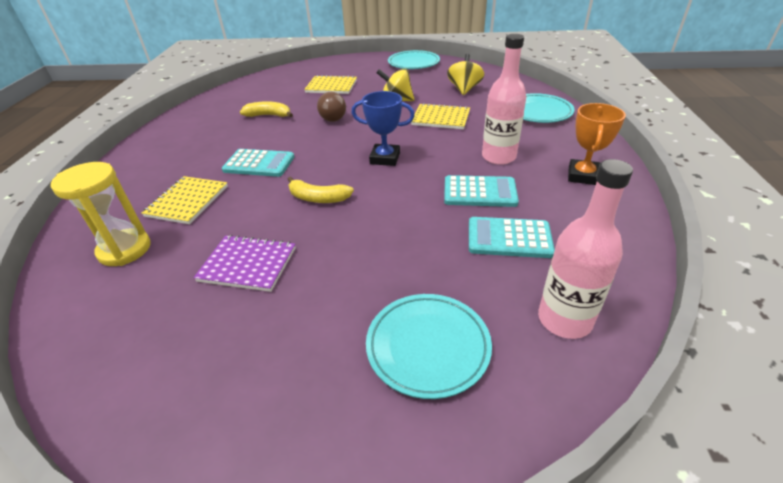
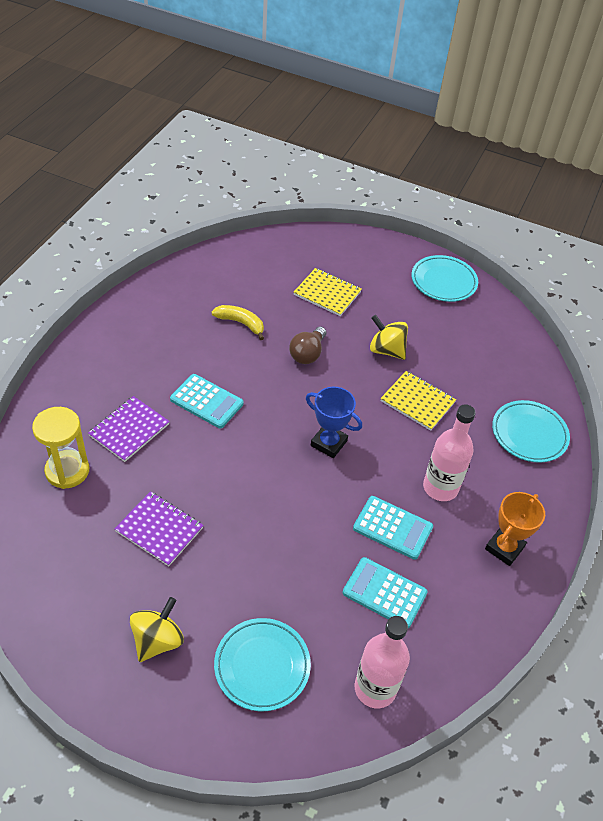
camera: 15 degrees right, 10 degrees up
(187, 201) = (129, 430): yellow notebook -> purple notebook
(318, 198) = (243, 474): yellow banana -> none
(464, 89) = (473, 359): yellow spinning top -> yellow spinning top (157, 640)

